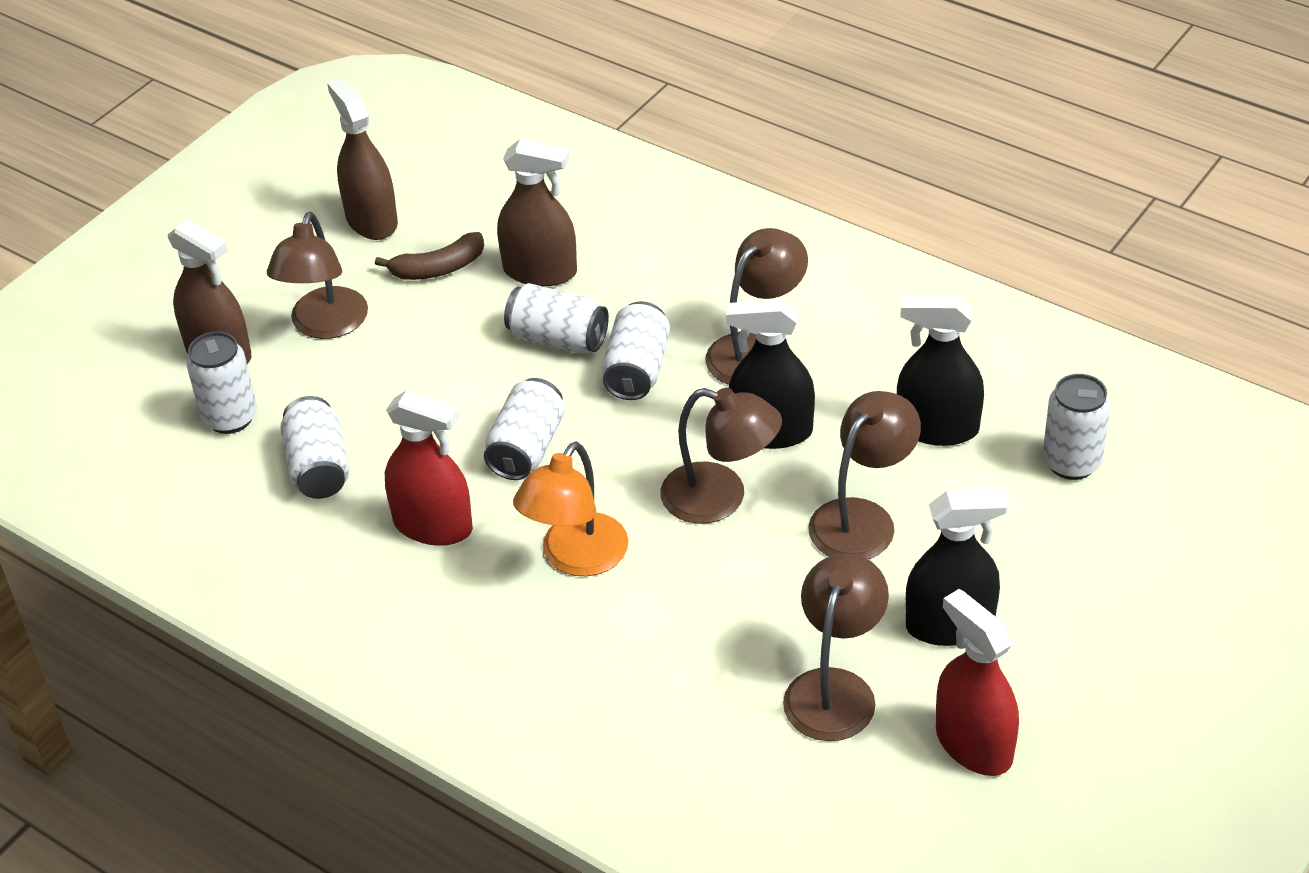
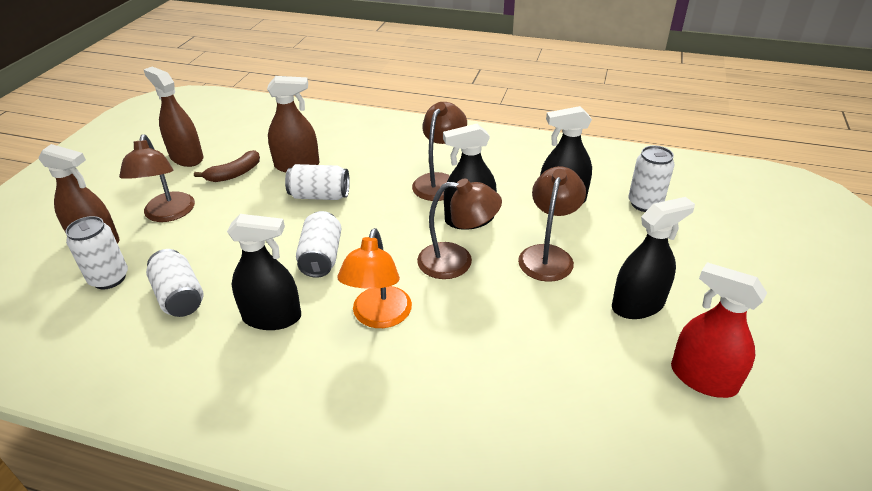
camera: 20 degrees left, 5 degrees down
(433, 526) = (272, 317): red spray bottle -> black spray bottle
(637, 370) = (374, 203): white can -> none
(835, 689) = (592, 362): brown lamp -> none

